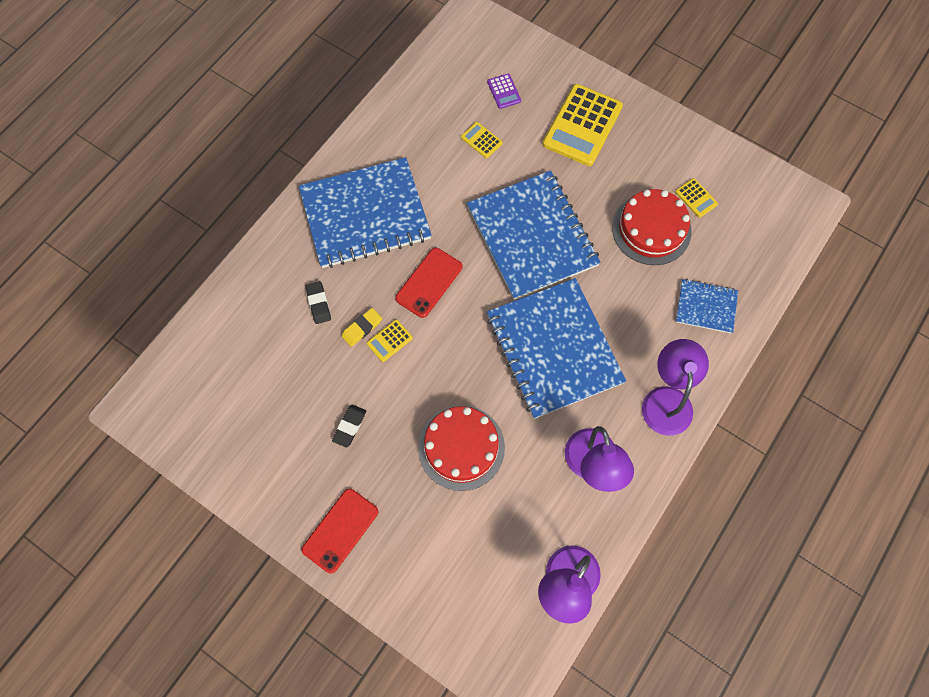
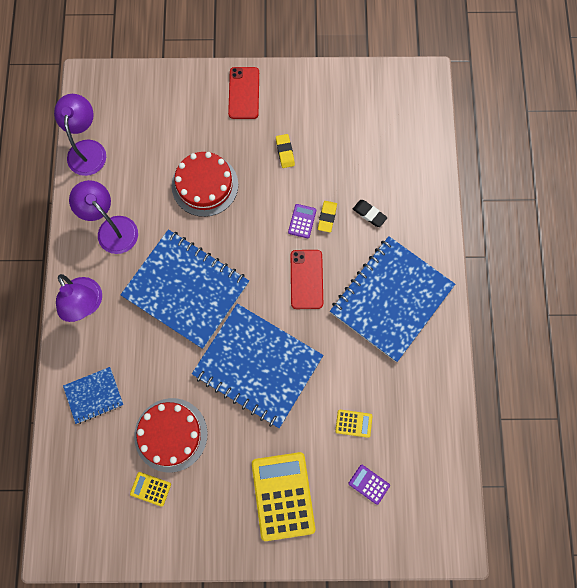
camera: 145 degrees right, 5 degrees up
(349, 426) = (285, 152): black eraser -> yellow eraser
(389, 341) = (302, 221): yellow calculator -> purple calculator

